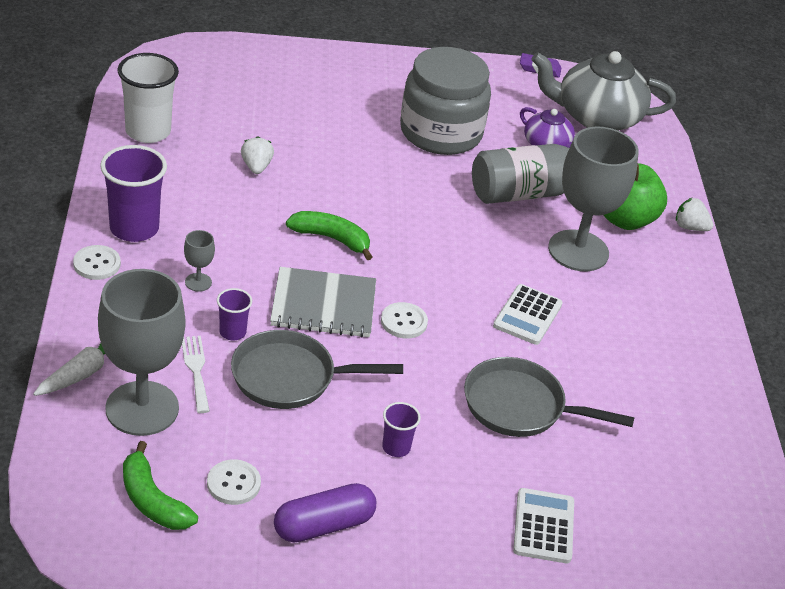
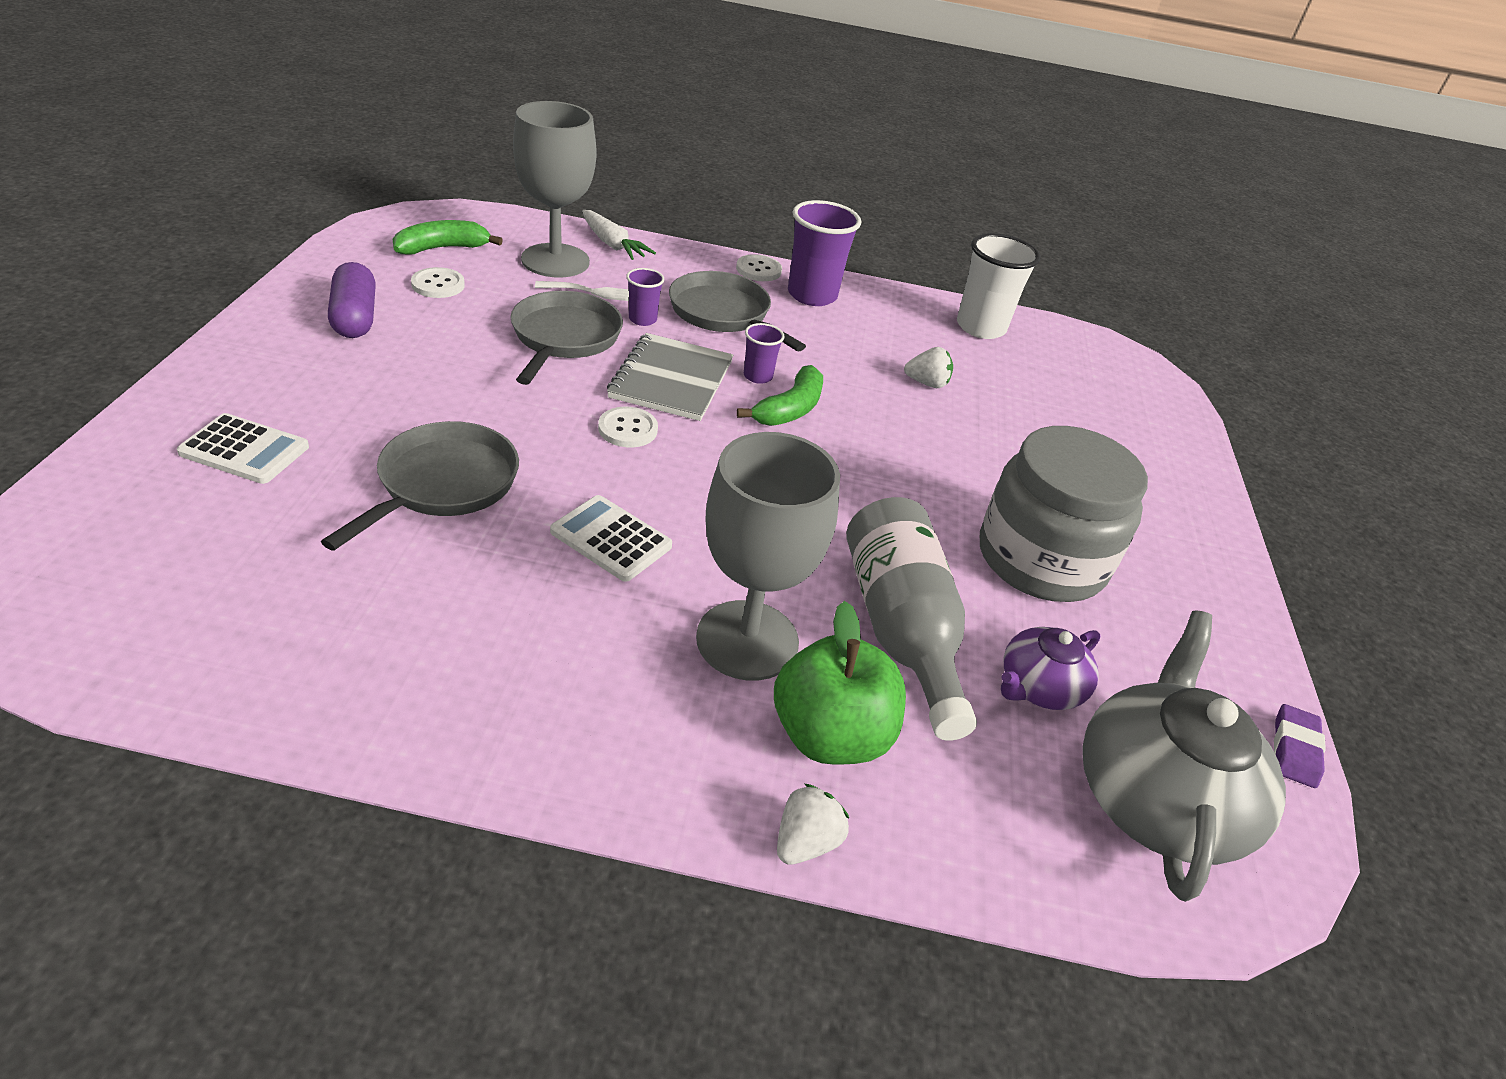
camera: 100 degrees right, 0 degrees up
(198, 282) = (723, 314): grey goblet -> grey pan
(396, 447) = (429, 379): purple cup -> purple cup (758, 376)

